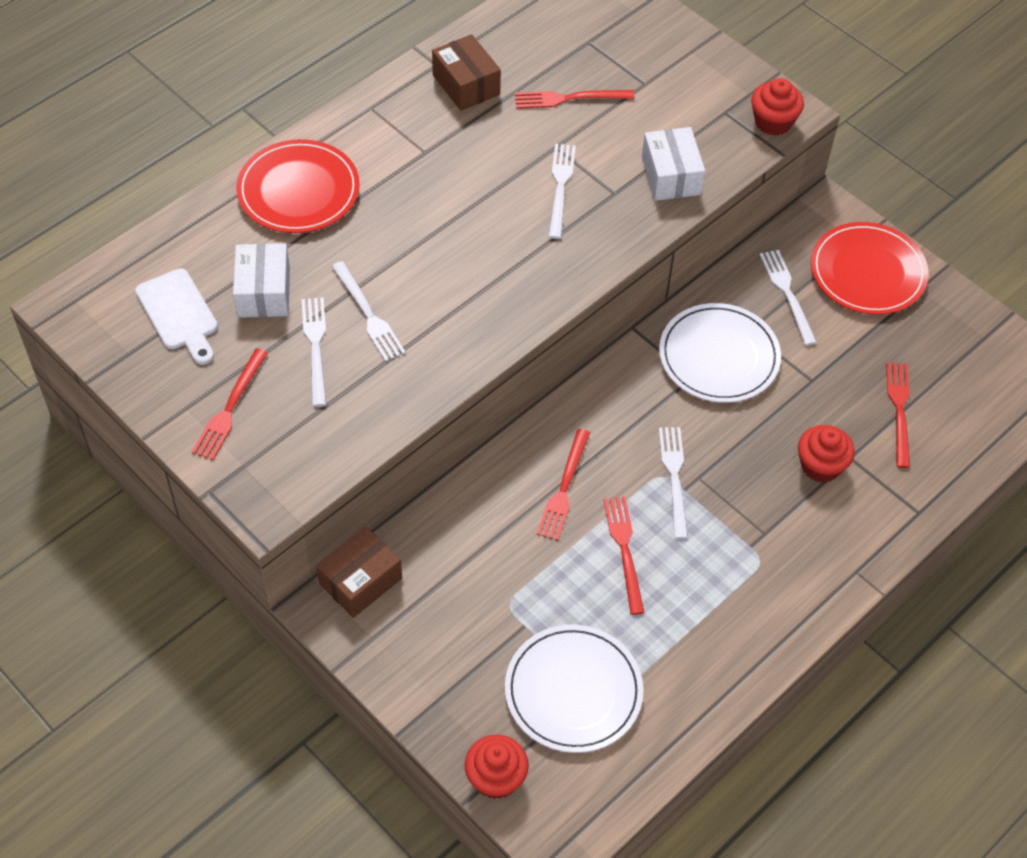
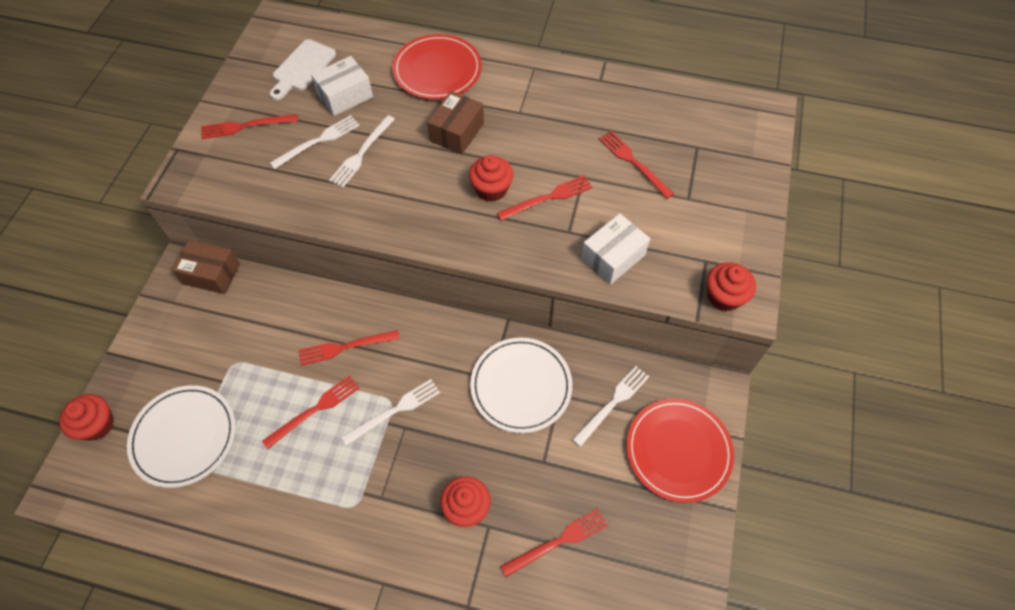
camera: 60 degrees right, 5 degrees up
(466, 85) = (595, 103): brown box -> brown box (457, 132)
(512, 226) = (491, 189): none -> red cupcake
(560, 187) = (548, 198): white fork -> red fork

